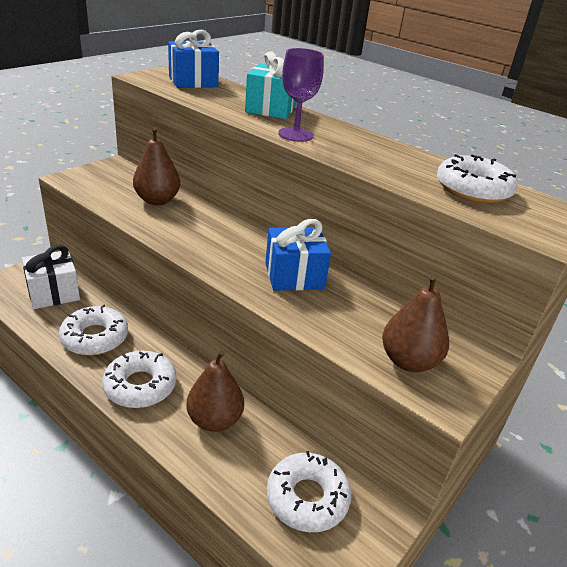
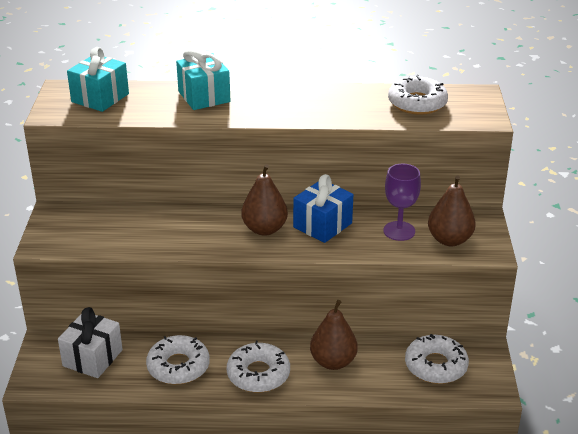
camera: 35 degrees left, 0 degrees up
(157, 200) = (144, 223): brown pear -> brown pear (264, 229)
(193, 82) = (100, 98): blue gift -> turquoise gift
(296, 134) = (260, 113): purple goblet -> purple goblet (399, 231)

